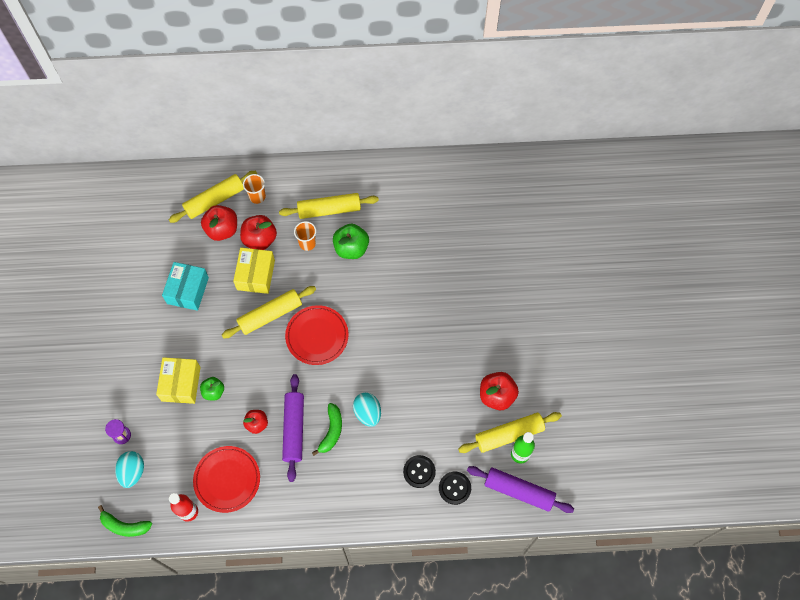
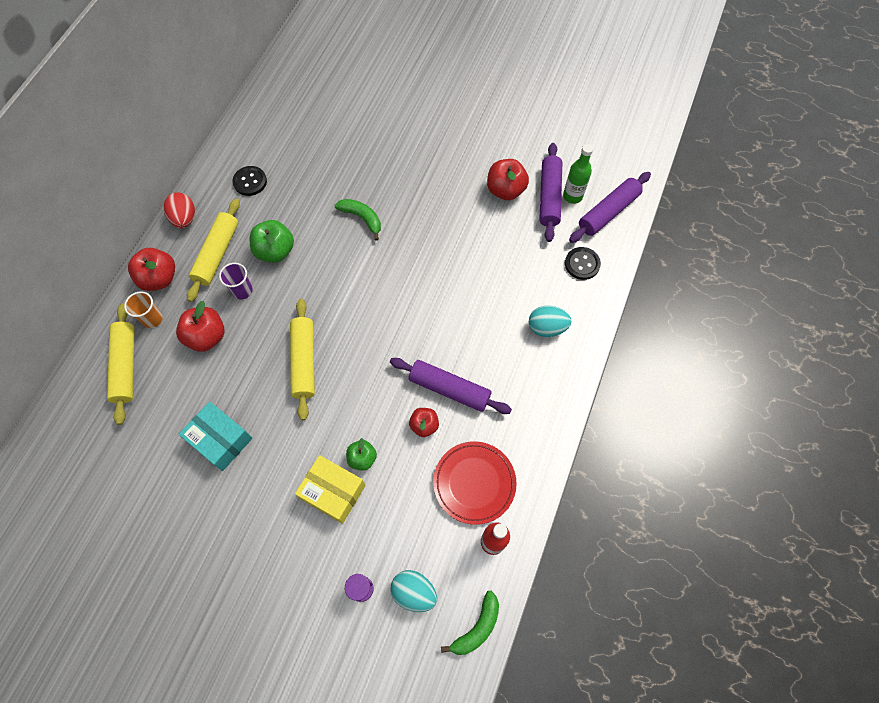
camera: 65 degrees left, 0 degrees up
(222, 229) = (168, 372): red apple -> red apple (159, 278)
(256, 275) = (247, 358): yellow box -> none
(307, 243) = (242, 291): orange cup -> purple cup
(317, 336) = (356, 324): red plate -> none
(331, 431) = (469, 352): green banana -> green banana (362, 218)
(348, 171) = (184, 218): none -> red egg
(367, 413) = (466, 310): turquoise egg -> turquoise egg (546, 328)
(419, 471) = (551, 288): black button -> black button (250, 182)
(509, 434) = (549, 197): yellow rolling pin -> purple rolling pin

